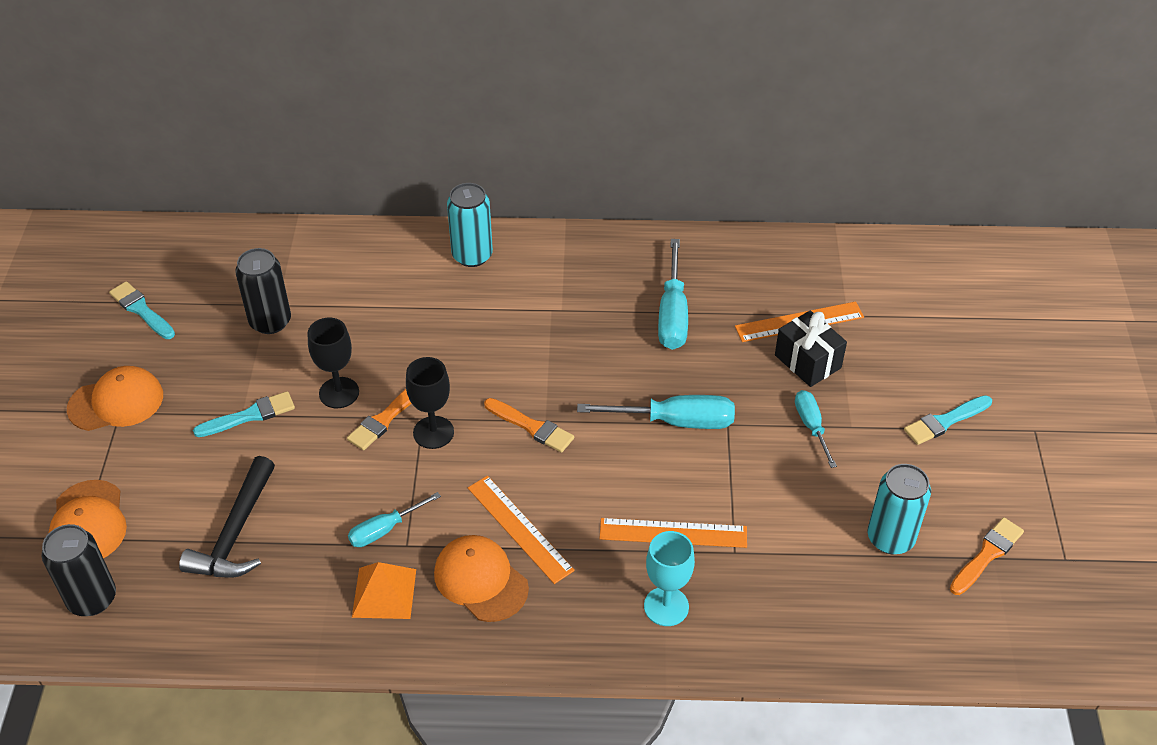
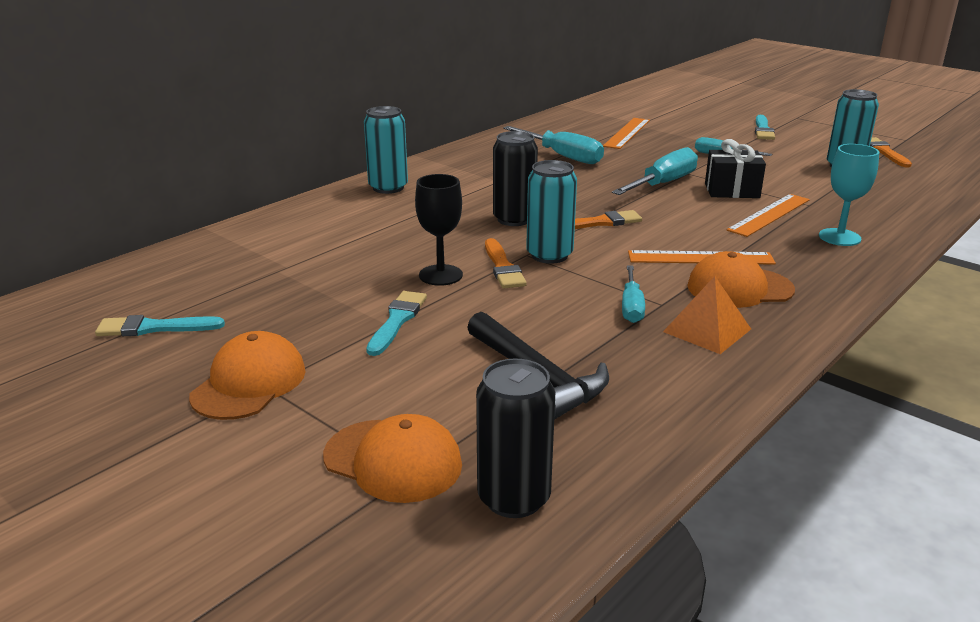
camera: 50 degrees left, 20 degrees down
(270, 321) = (301, 275): black can -> black can (514, 219)
(433, 432) = (549, 255): black goblet -> turquoise can
(808, 361) = (664, 141): black gift -> black gift (732, 190)

